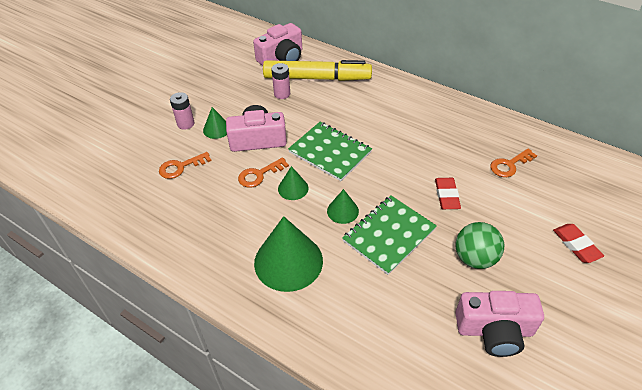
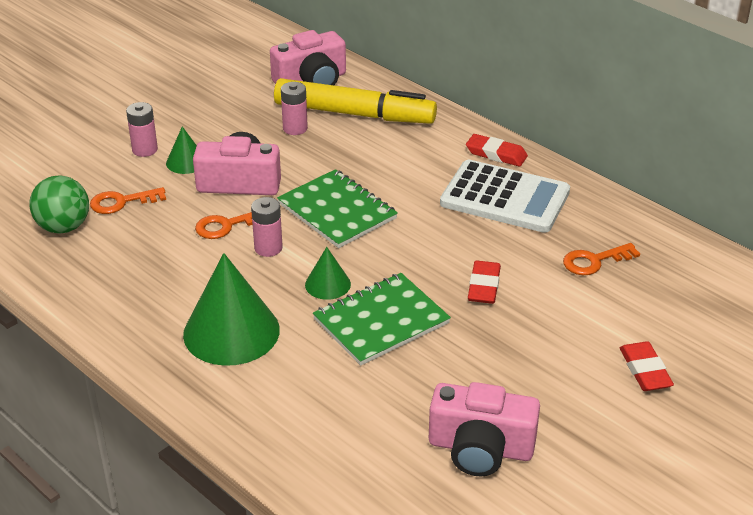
camera: 10 degrees right, 10 degrees down
(293, 188) = (268, 248): green cone -> pink battery
(417, 95) = (496, 154): none -> red eraser
(435, 126) = (505, 198): none -> white calculator
(474, 258) = (490, 365): green ball -> green ball (64, 227)

